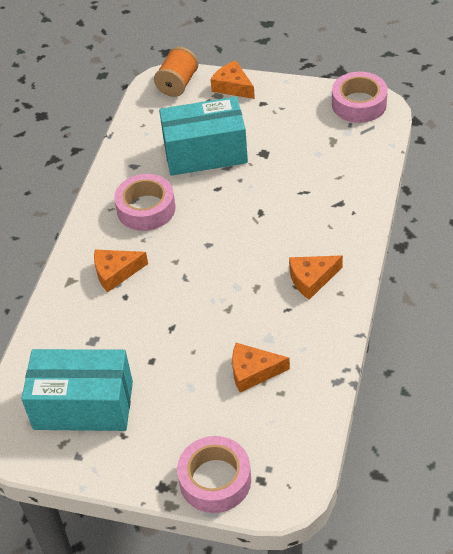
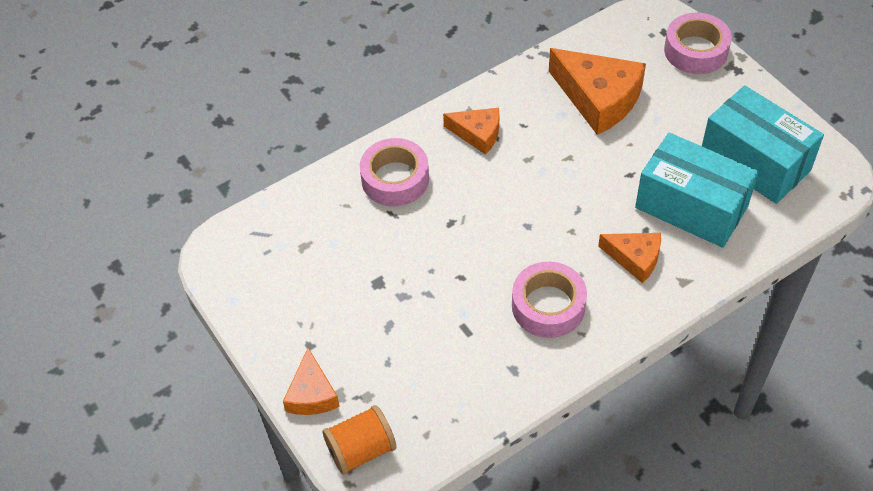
camera: 140 degrees left, 5 degrees up
(205, 153) = (430, 327): turquoise box -> turquoise box (691, 207)
(253, 372) = (598, 98): orange cheese -> orange cheese, size x1.75
(359, 104) = (230, 267): pink tape -> pink tape (395, 179)

